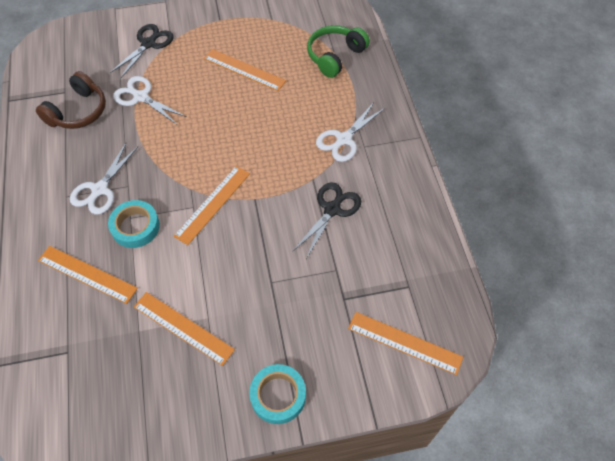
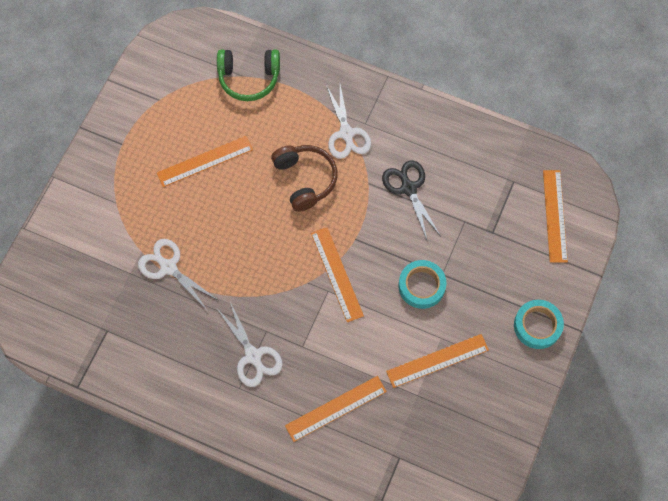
camera: 55 degrees left, 10 degrees up
(78, 111) = (143, 330): brown headphones -> brown headphones (305, 179)
(135, 227) = (315, 347): turquoise tape -> turquoise tape (421, 286)
(140, 97) = (168, 267): white scissors -> white scissors turned 60 degrees clockwise
(149, 43) = (102, 223): black scissors -> none
(335, 56) = (249, 78): green headphones -> green headphones turned 75 degrees counterclockwise
(404, 343) = (555, 215): orange ruler -> orange ruler turned 60 degrees counterclockwise

